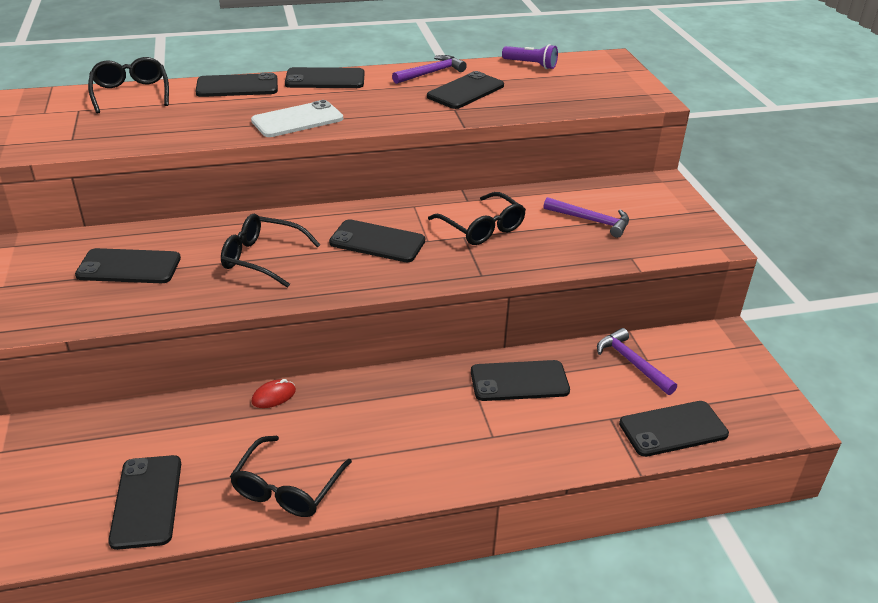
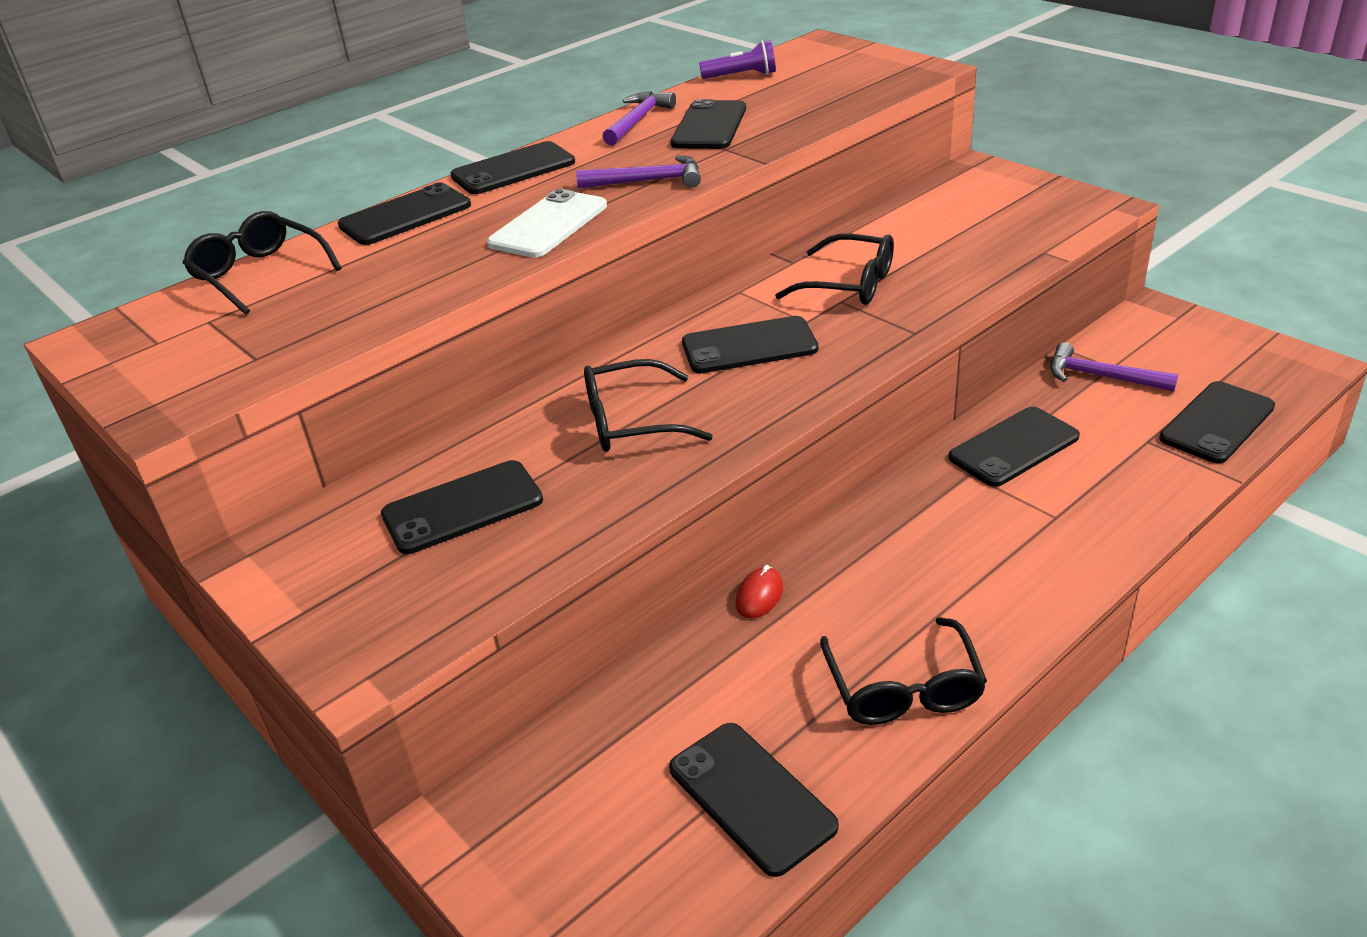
camera: 25 degrees left, 0 degrees up
(591, 221) = (955, 232): purple hammer -> purple hammer (648, 181)

